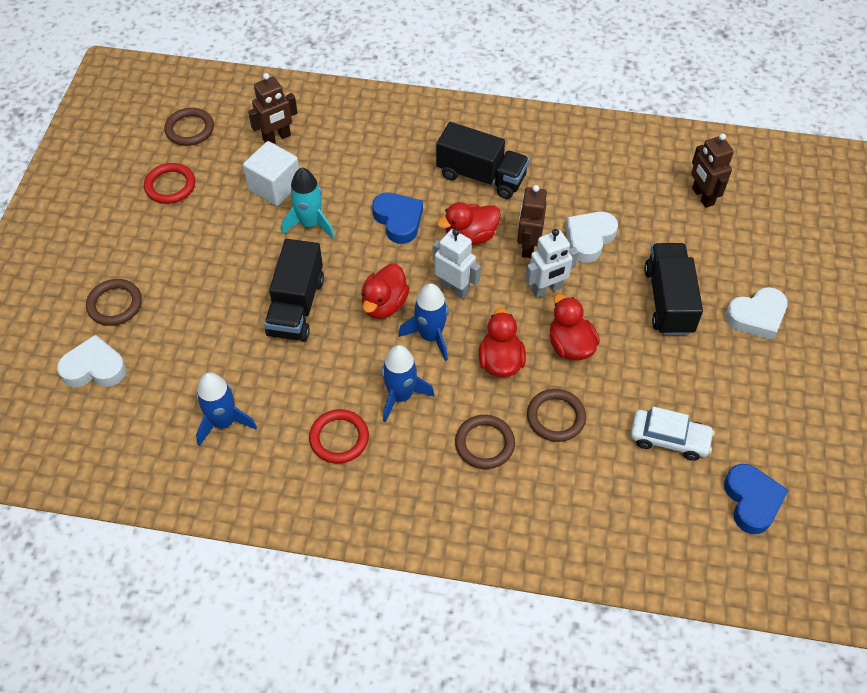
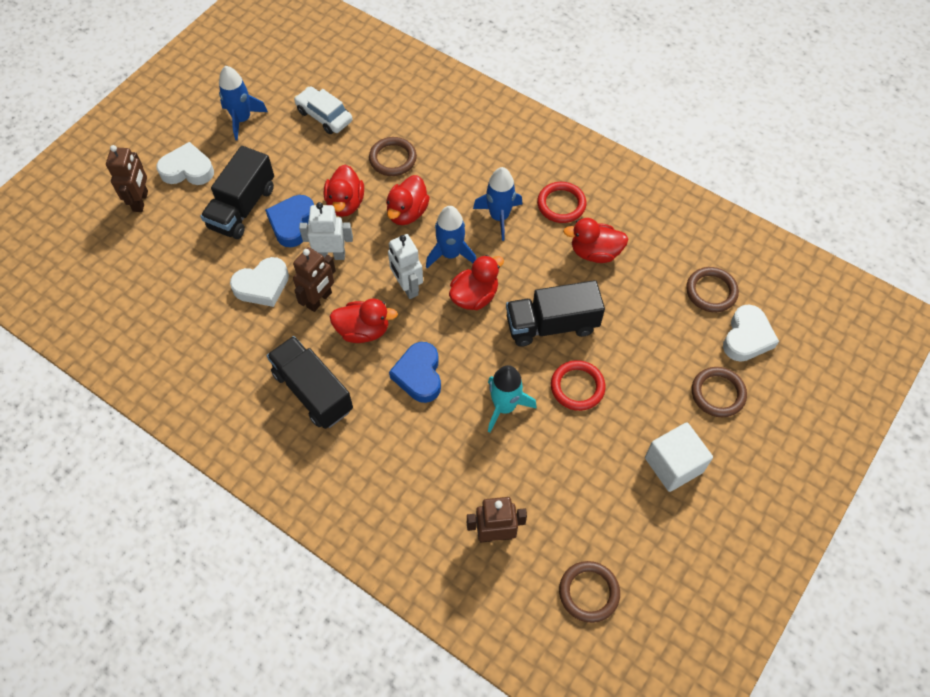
camera: 155 degrees left, 5 degrees up
(94, 368) = (747, 337): white heart -> white heart turned 90 degrees counterclockwise
(170, 186) = (632, 516): red ring -> red ring (577, 387)
(223, 422) = (647, 249): blue rocket -> blue rocket (242, 119)
(275, 186) = (522, 467): white cube -> white cube (673, 465)
(280, 396) = (595, 252): none -> red duck
(296, 306) = (551, 325): black truck -> black truck turned 135 degrees counterclockwise
(484, 444) = (455, 161): brown ring -> brown ring (711, 291)
(702, 196) = (133, 284): brown robot -> brown robot (141, 201)
(752, 501) = (302, 63): blue heart -> blue heart (292, 223)

